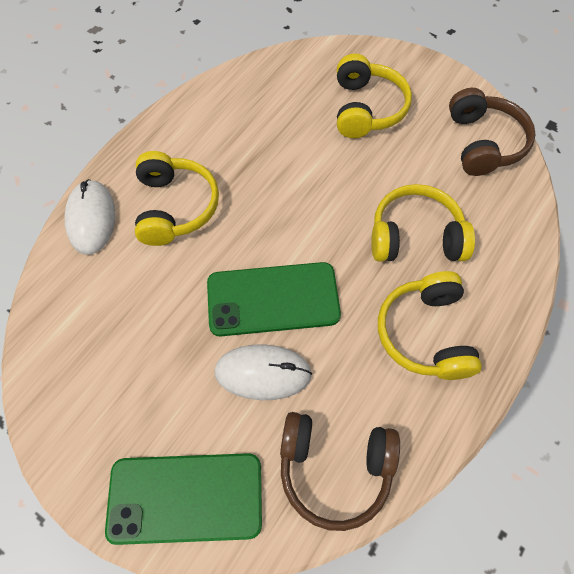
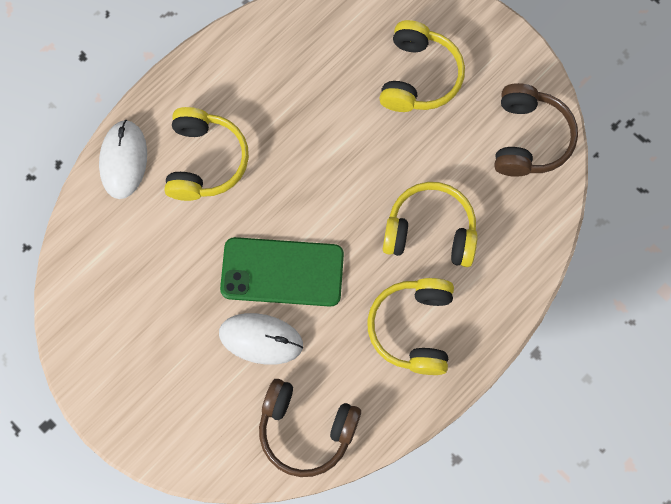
camera: 10 degrees right, 10 degrees up
(185, 497) = (180, 430): green phone -> none

